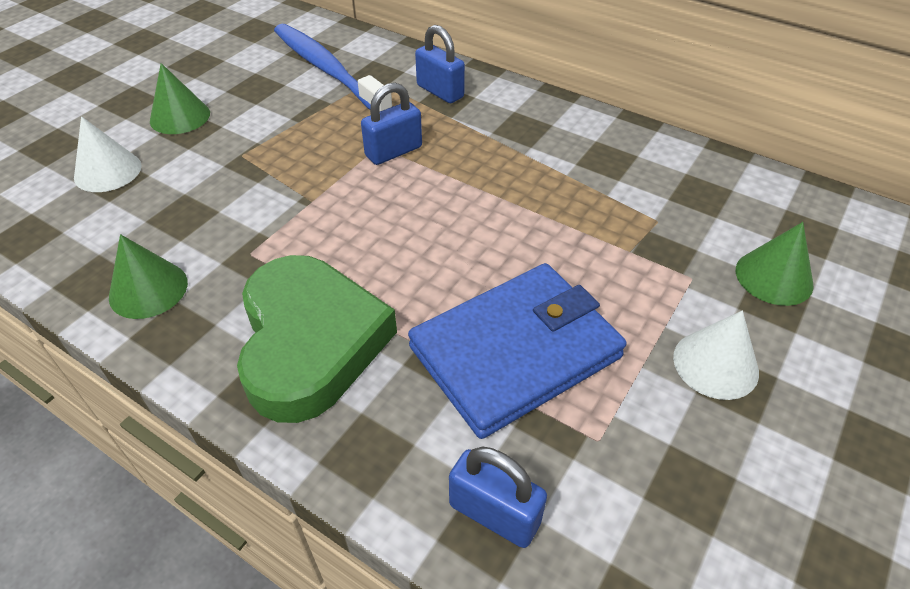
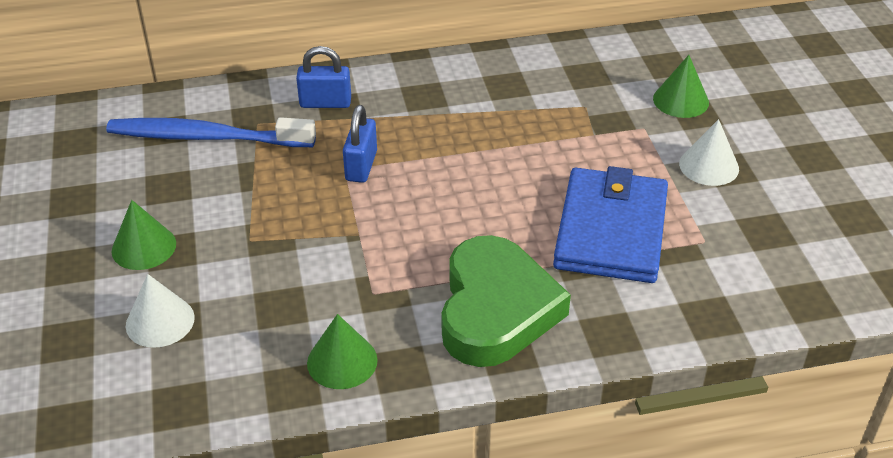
camera: 45 degrees left, 5 degrees down
(310, 342) = (496, 309): green heart -> green heart turned 60 degrees clockwise
(494, 513) = (704, 308): blue padlock -> none

